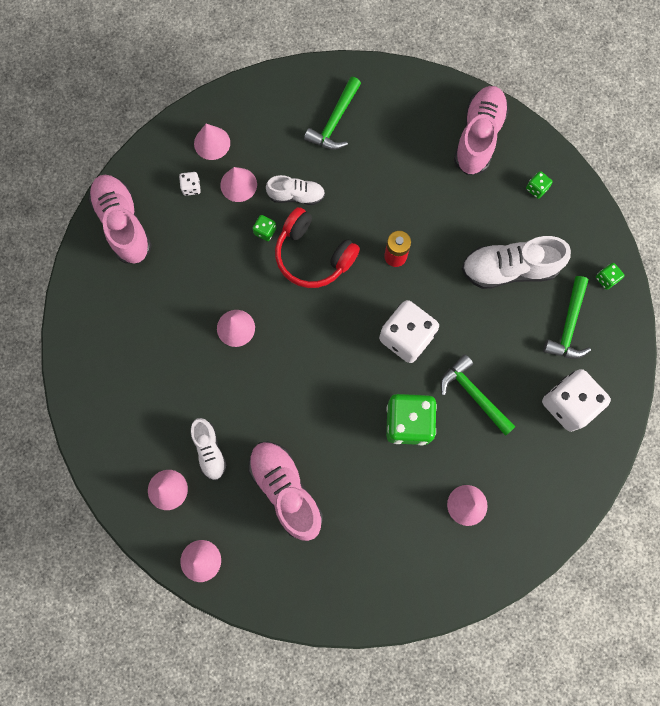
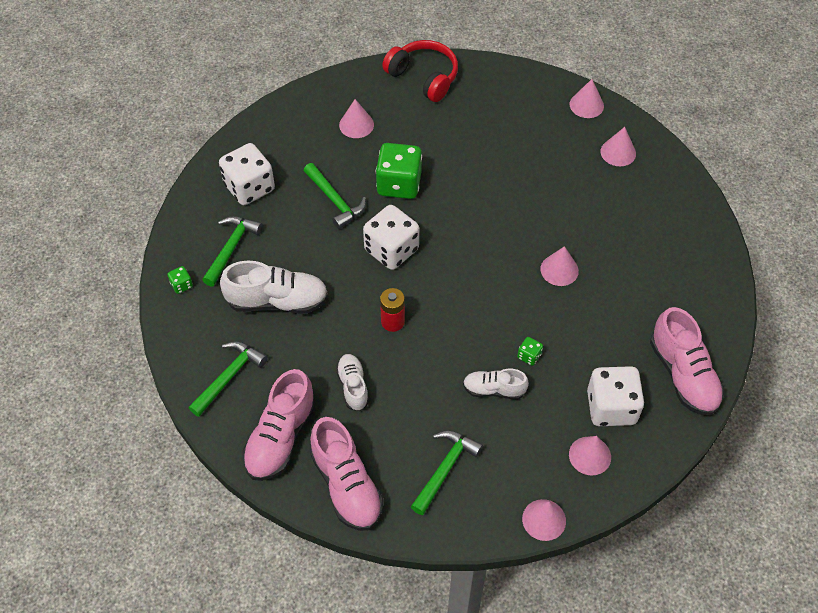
camera: 175 degrees left, 20 degrees down
(191, 187) = (611, 407): white dice -> white dice, size x2.32
(209, 450) = (581, 176): white shoe -> white shoe (353, 386)
(238, 184) = (558, 406): pink cone -> pink cone (544, 519)
(286, 490) = (513, 145): pink shoe -> pink shoe (346, 485)
(313, 256) = (479, 328): red headphones -> red headphones (424, 77)
(536, 189) = (229, 376): green dice -> green hammer

